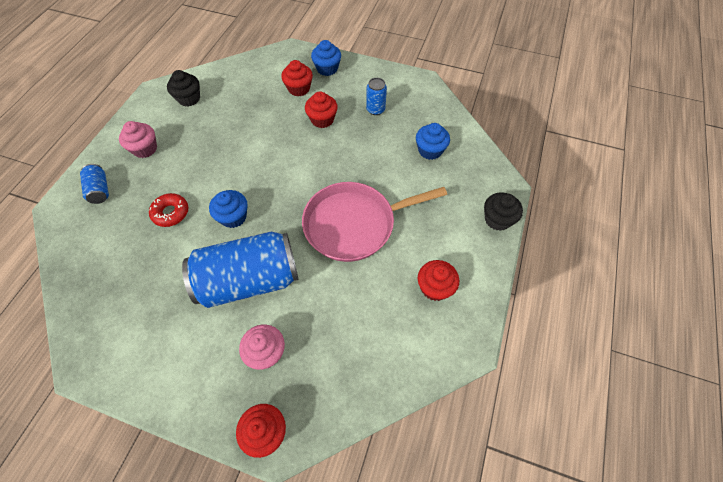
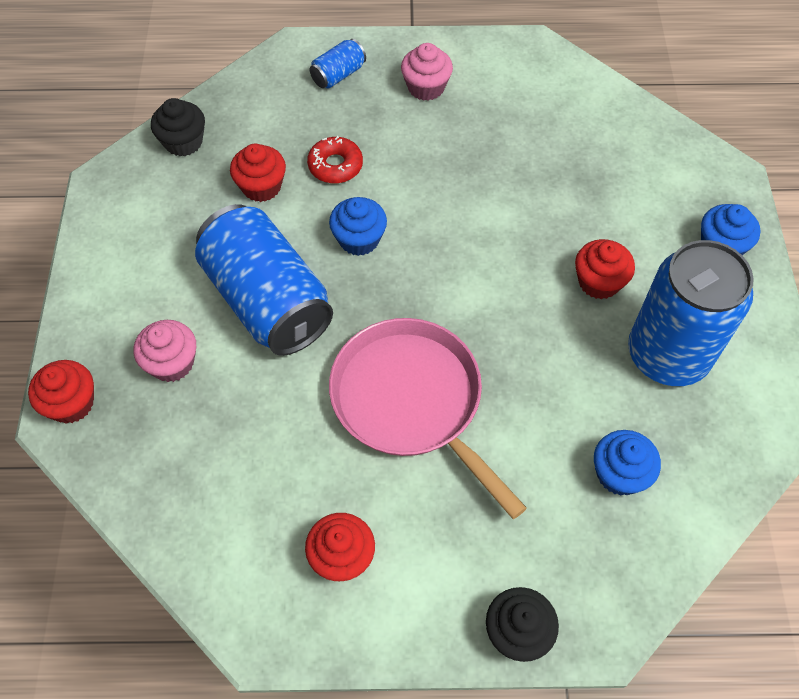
camera: 70 degrees right, 0 degrees up
(189, 98) = (543, 92): black cupcake -> black cupcake (183, 142)
(299, 88) = (648, 223): red cupcake -> red cupcake (261, 186)
(375, 109) = (667, 355): blue can -> blue can, size x2.31

